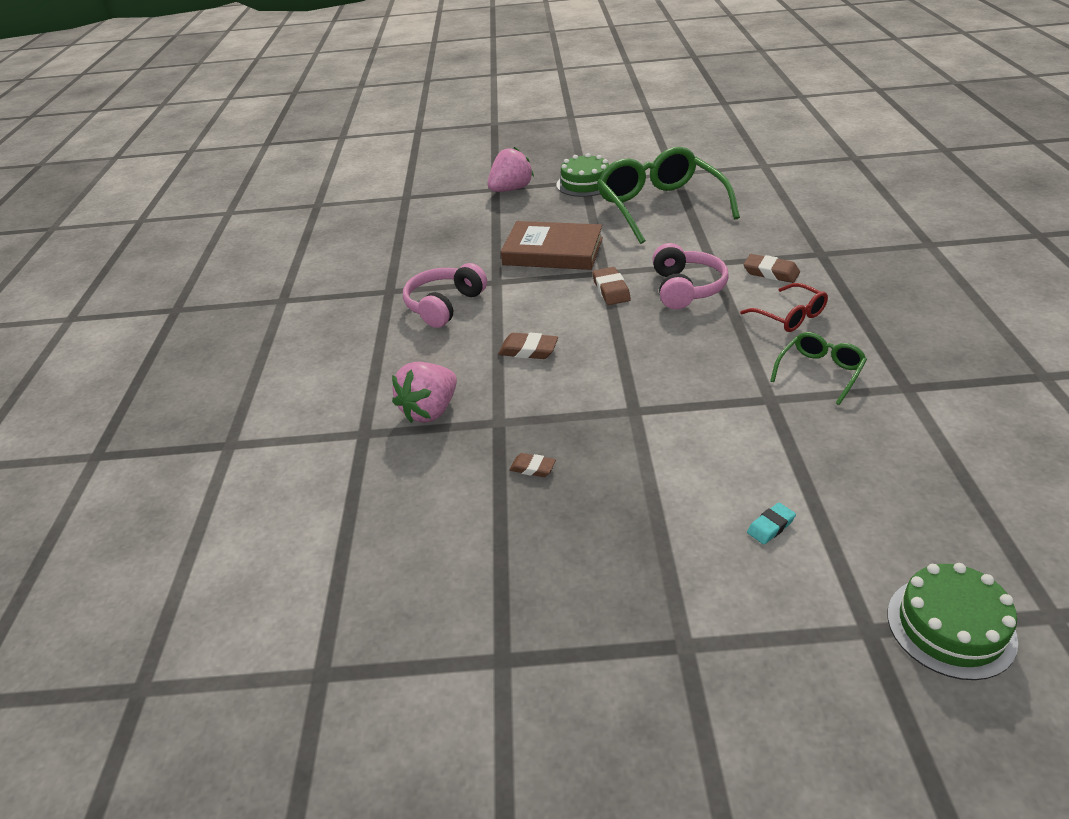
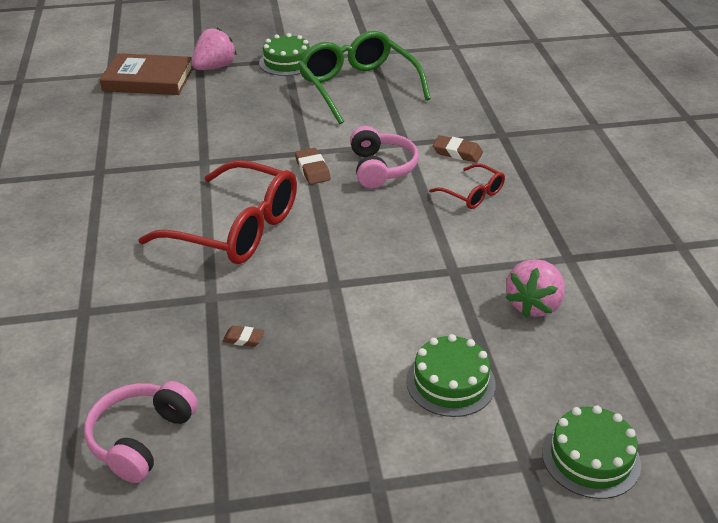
camera: 10 degrees left, 0 degrees up
(430, 411) = (146, 288): pink strawberry -> pink strawberry (534, 305)
(444, 305) = (154, 185): pink headphones -> pink headphones (141, 438)
(528, 350) = (236, 229): brown eraser -> red glasses
(553, 251) = (257, 131): brown book -> brown book (148, 79)
(770, 526) = (450, 382): turquoise eraser -> green cake
(820, 372) = (496, 245): green glasses -> none

